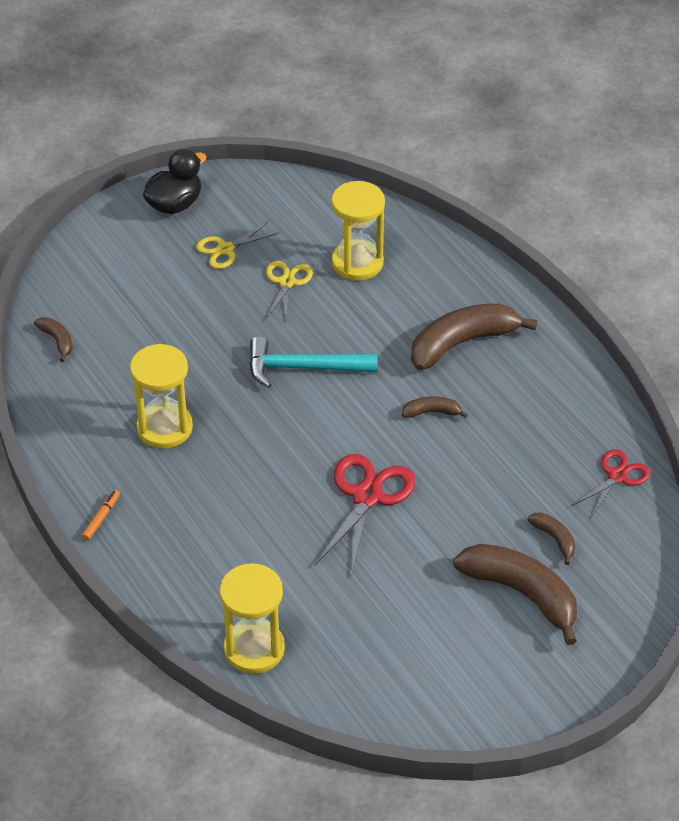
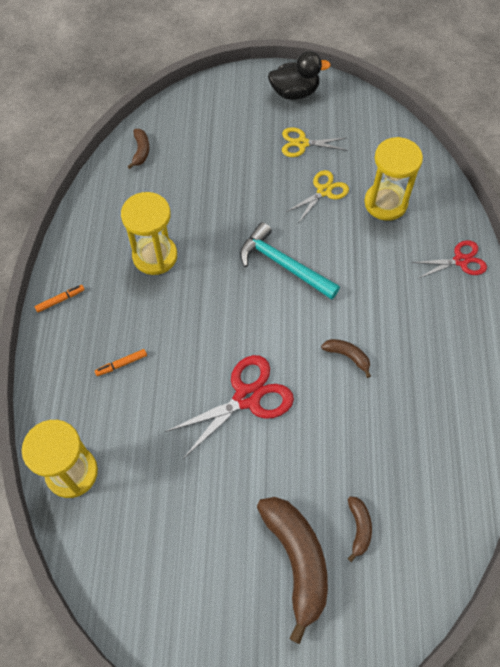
camera: 35 degrees right, 15 degrees up
(219, 537) = (121, 364): none -> orange marker
(462, 343) = (414, 311): brown banana -> none
(617, 476) = (451, 504): red scissors -> red scissors (460, 261)

